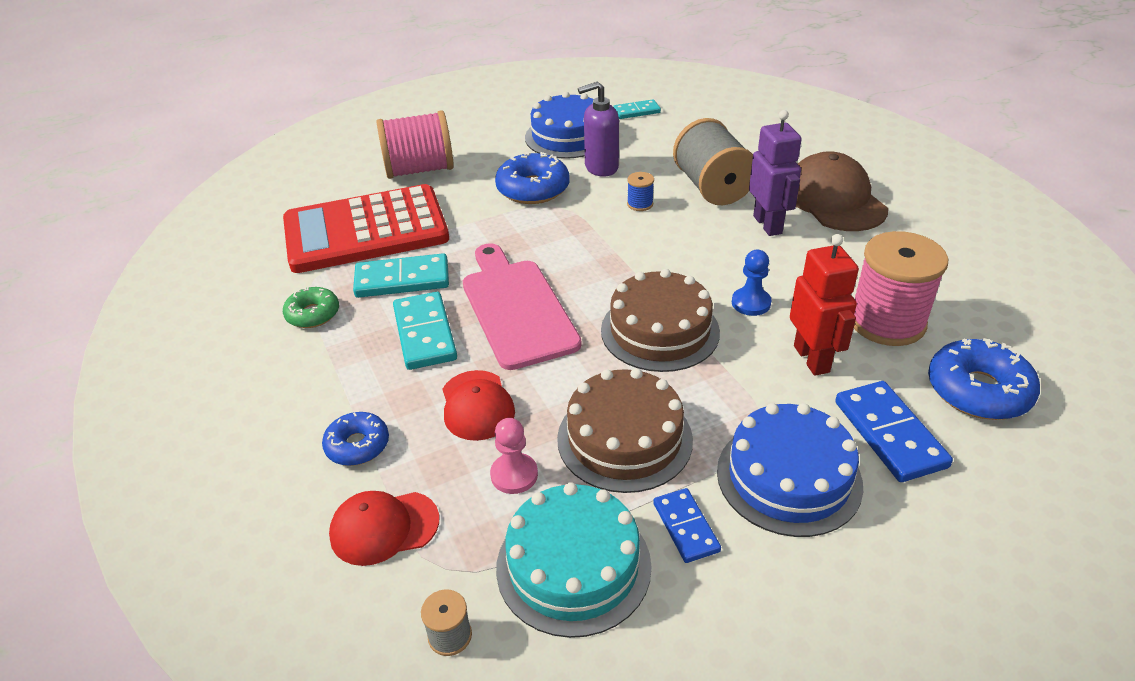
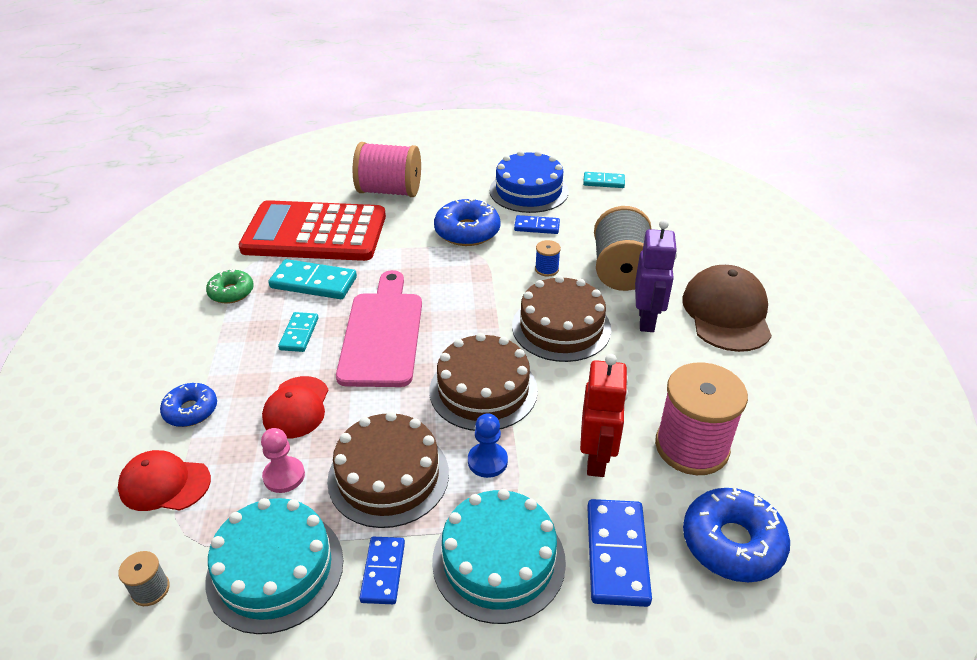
camera: 20 degrees right, 0 degrees up
(424, 334) = (299, 334): turquoise domino -> turquoise domino, size x0.61
(601, 167) = (537, 226): purple soap dispenser -> blue domino
(693, 253) = (561, 327): none -> brown cake
(751, 303) = (579, 389): blue pawn -> blue pawn (487, 461)
(788, 477) = (498, 560): blue cake -> turquoise cake

